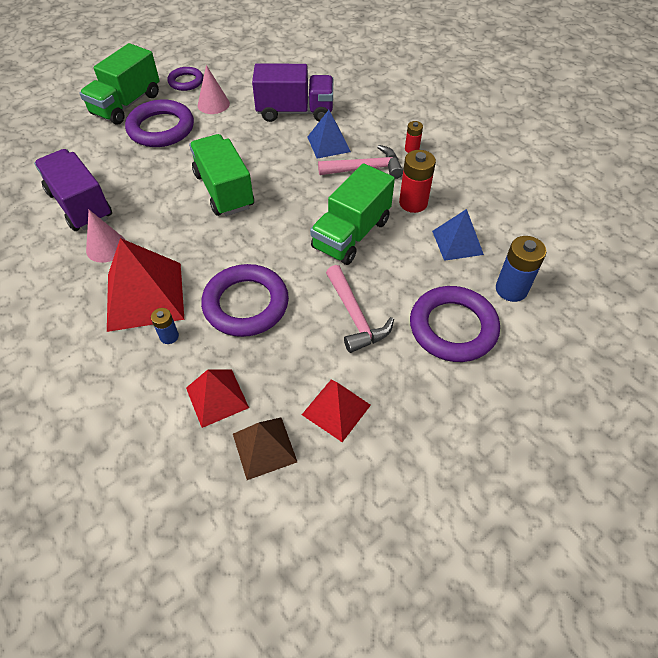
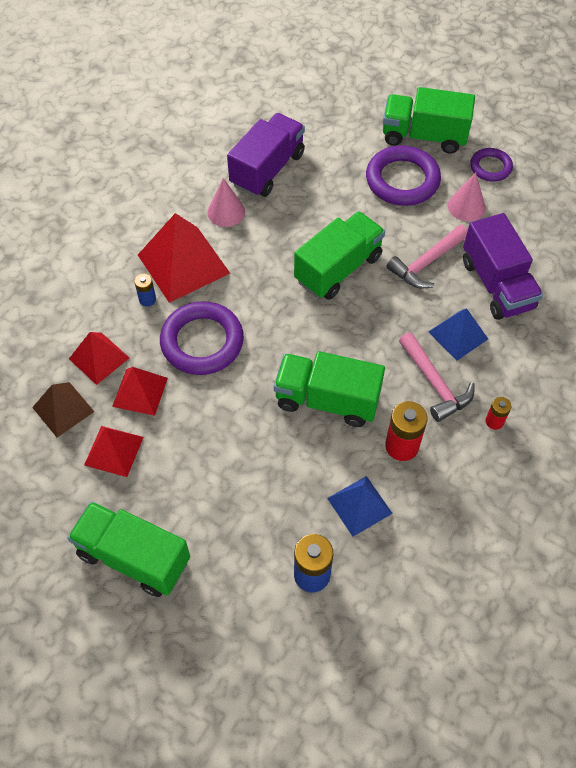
camera: 70 degrees right, 5 degrees up
(277, 370) = (140, 392): none -> red pyramid
(355, 316) = (220, 435): pink hammer -> pink hammer (426, 263)
(453, 327) = (238, 527): purple ring -> none
(461, 419) = (134, 557): none -> green truck

